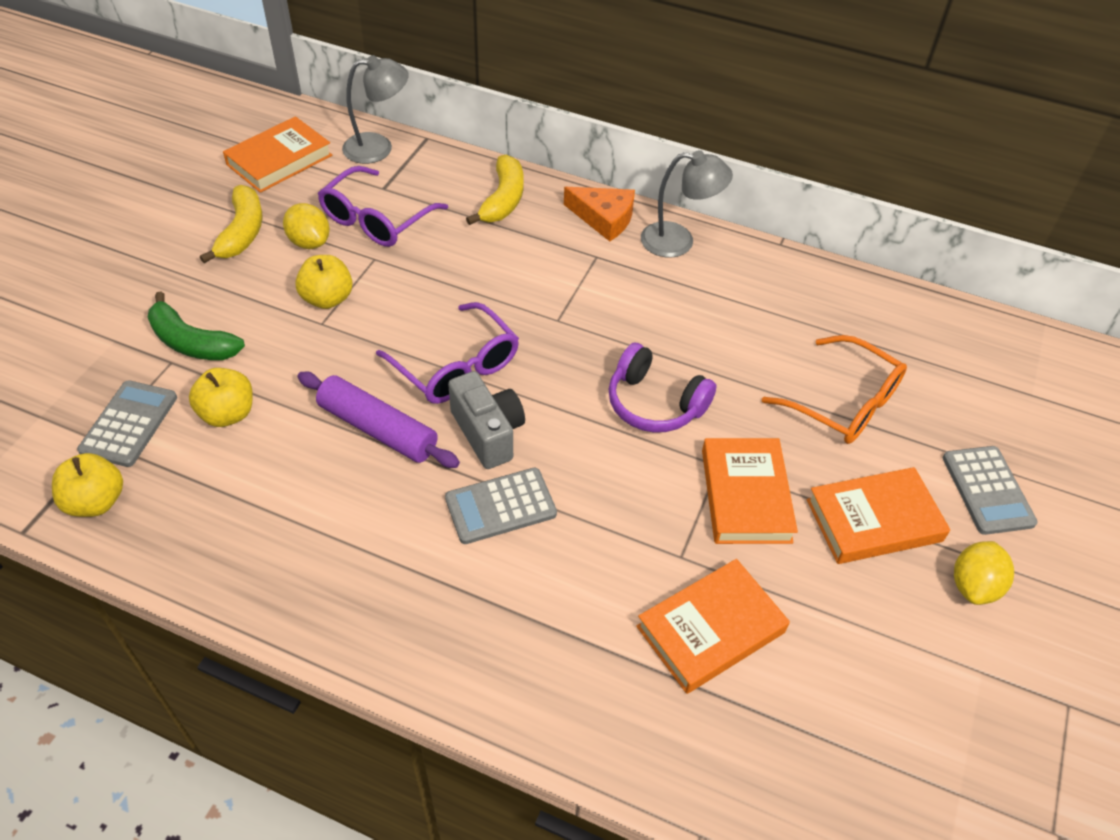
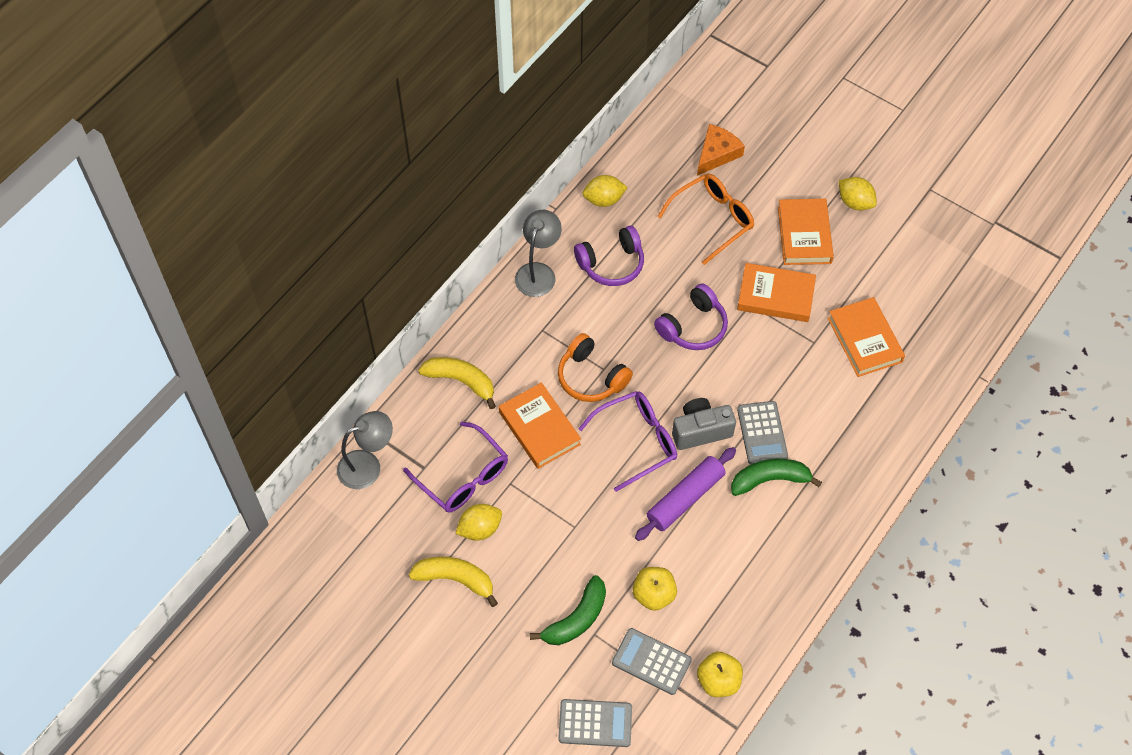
camera: 75 degrees left, 10 degrees up
(279, 160) = (364, 546): orange book -> orange book (539, 428)
(327, 299) = (549, 520): yellow apple -> none
(378, 148) = (368, 465): grey lamp -> grey lamp turned 60 degrees clockwise
(424, 525) = (770, 479): none -> green banana
(541, 310) = (591, 377): none -> orange headphones
(604, 218) = (500, 315): orange cheese -> orange cheese (717, 154)
(721, 306) = (611, 264): none -> purple headphones
(817, 286) = (604, 200): none -> yellow lemon
(987, 490) = (792, 170): grey calculator -> grey calculator (595, 723)

